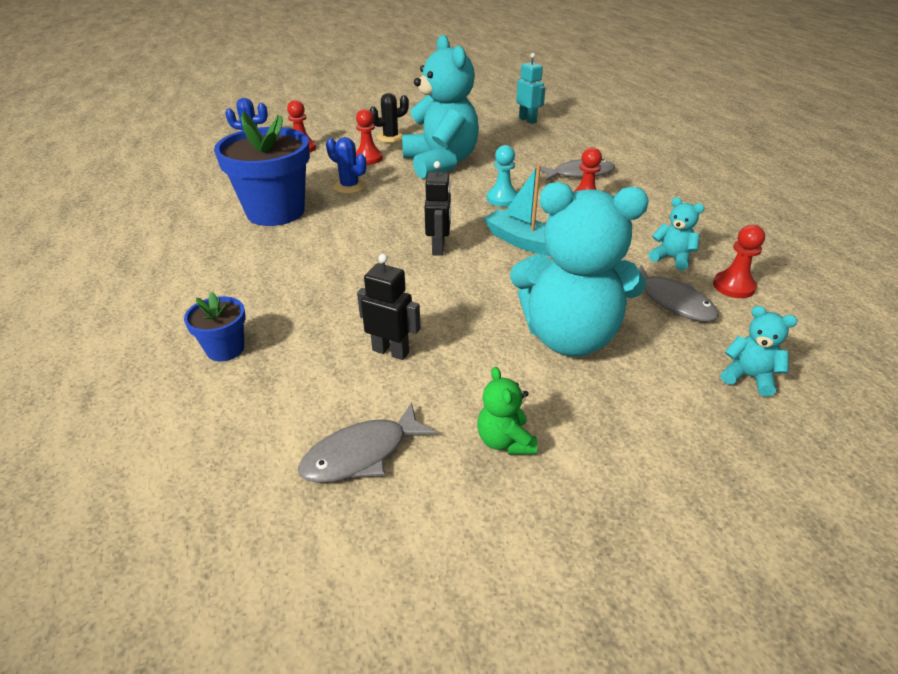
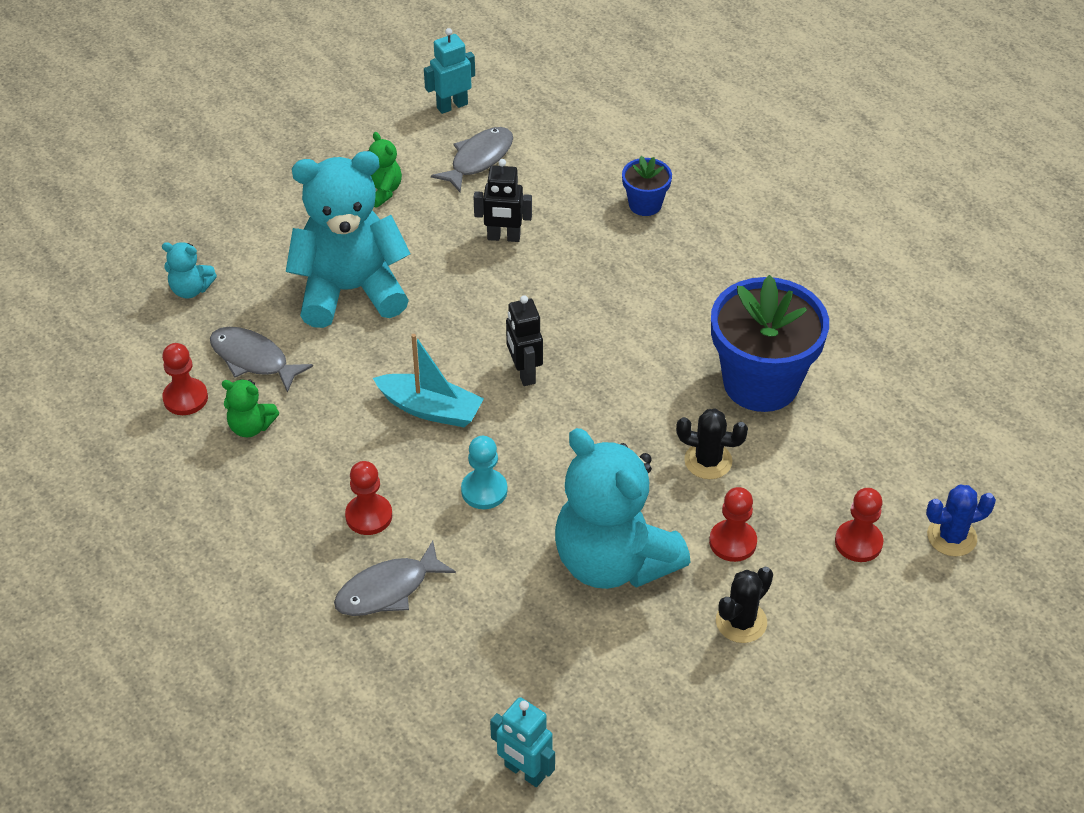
camera: 160 degrees right, 10 degrees up
(346, 565) = (452, 106): none -> turquoise robot
(349, 186) = (708, 461): blue cactus -> black cactus
(671, 258) = (251, 426): turquoise teddy bear -> green teddy bear

